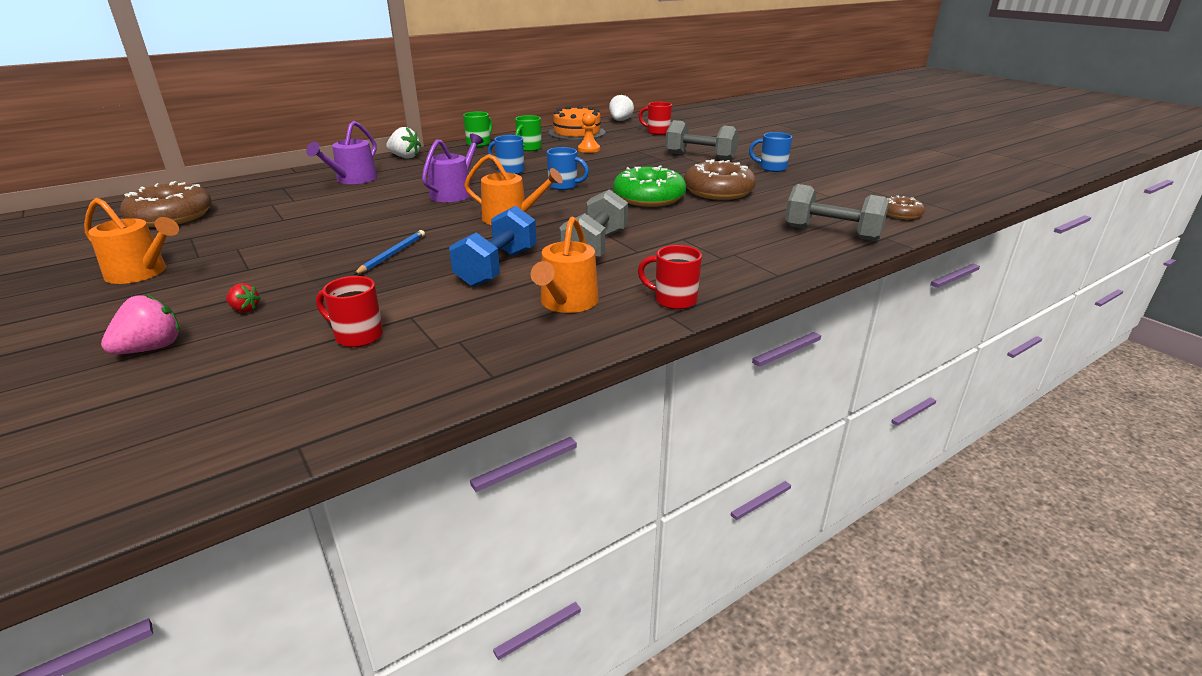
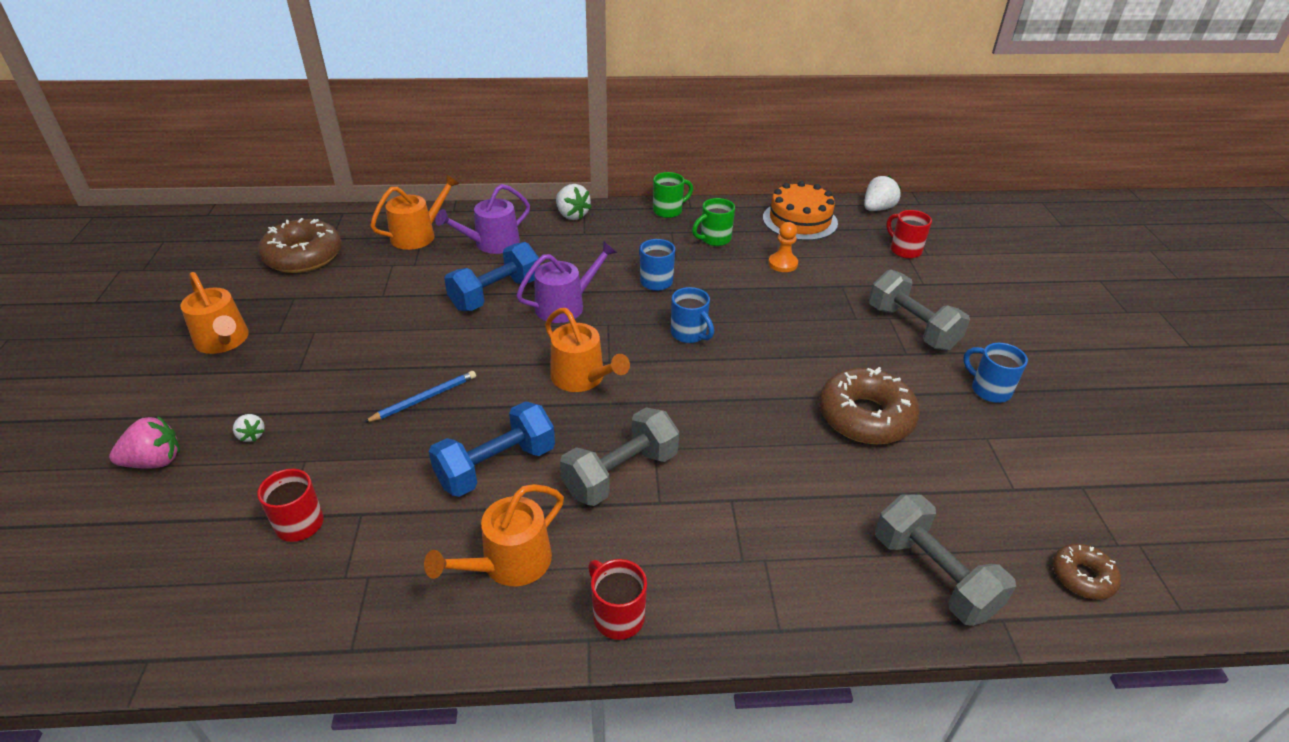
camera: 30 degrees right, 10 degrees up
(245, 309) = (251, 435): red strawberry -> white strawberry
(278, 187) = (418, 235): none -> orange watering can
(389, 199) = (496, 294): none -> blue dumbbell
(649, 198) = (766, 397): green donut -> none

